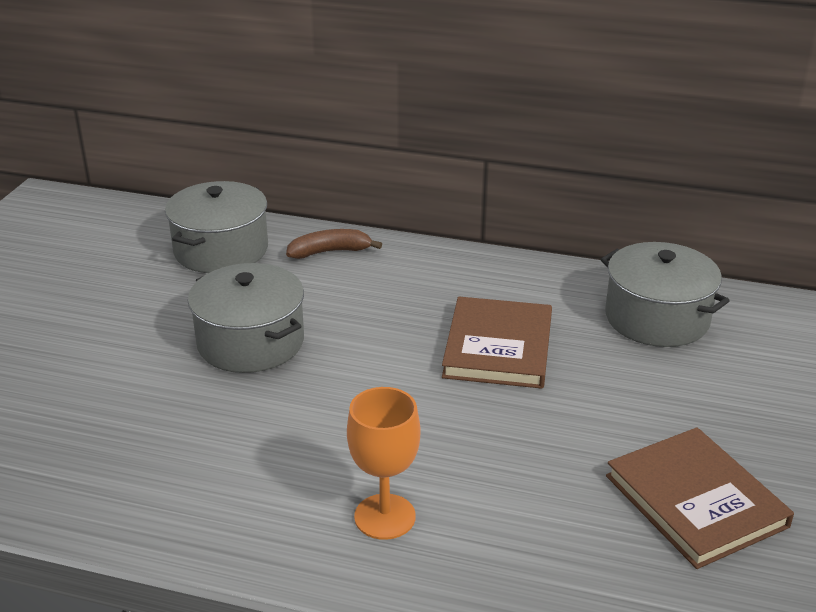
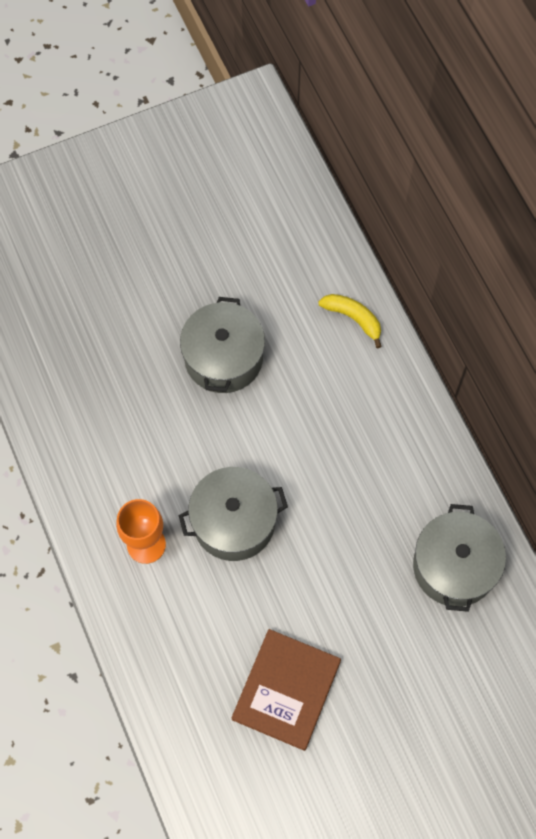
camera: 50 degrees right, 35 degrees up
(221, 250) = (297, 255): grey pot -> grey pot (234, 521)
(330, 252) = (353, 318): brown banana -> yellow banana
(498, 347) = (338, 495): brown book -> none

